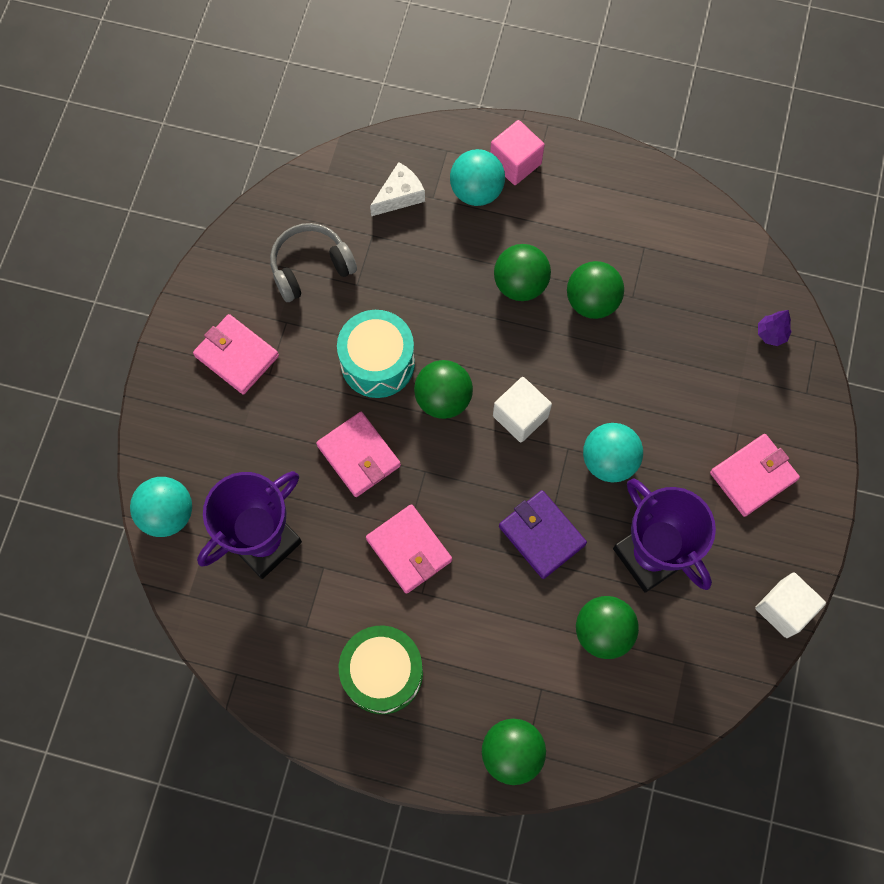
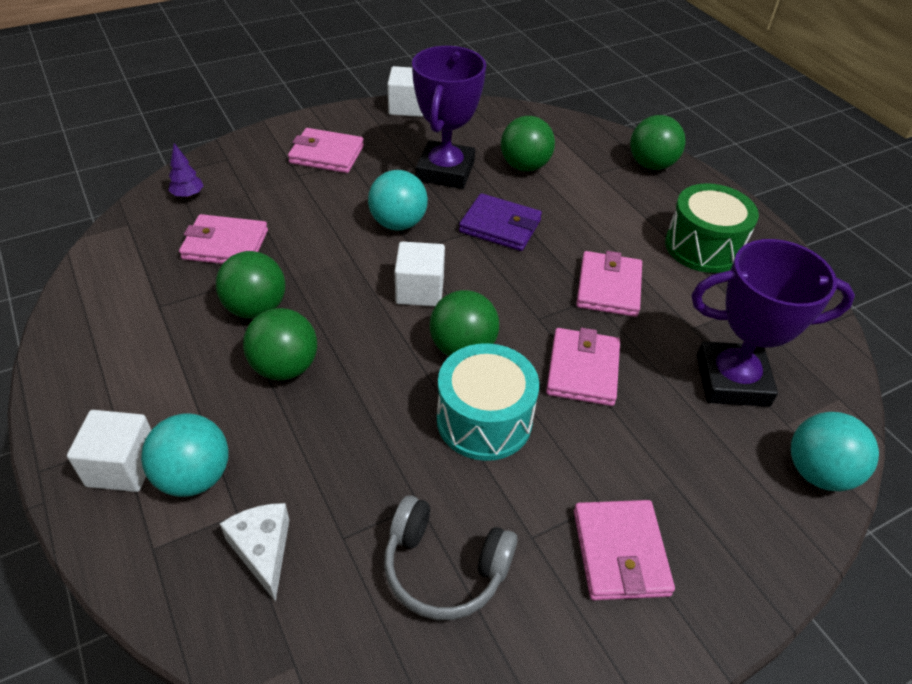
camera: 135 degrees left, 25 degrees down
(399, 196) = (263, 550): white cheese -> white cheese turned 60 degrees clockwise
(515, 163) = (123, 466): pink cube -> white cube
(541, 535) = (500, 226): purple wallet -> purple wallet turned 75 degrees counterclockwise
(681, 323) = (225, 245): none -> pink wallet

